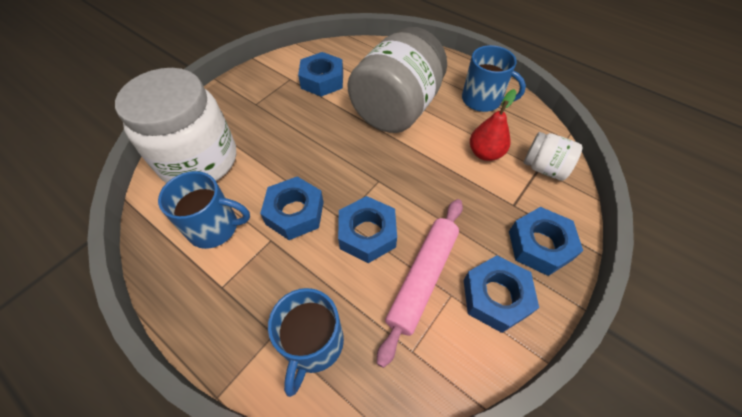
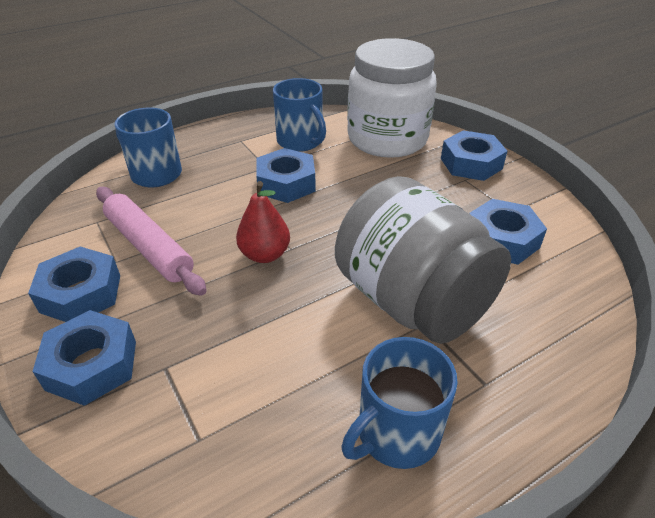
camera: 110 degrees right, 15 degrees down
(215, 227) = (300, 141): blue mug -> blue mug turned 60 degrees counterclockwise
(367, 234) = (227, 223): blue nut -> blue nut (471, 163)
(485, 153) = (271, 376): red pear -> red pear (265, 254)
(544, 168) = (194, 448): white jar -> none

